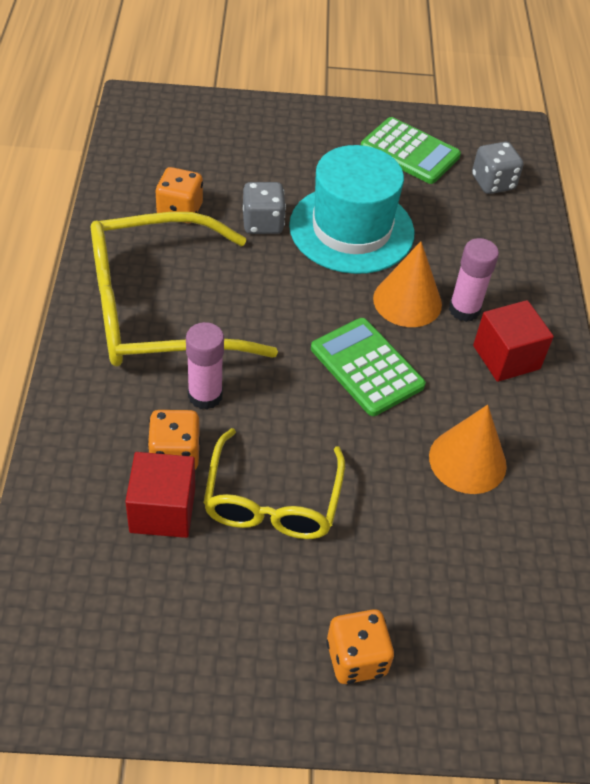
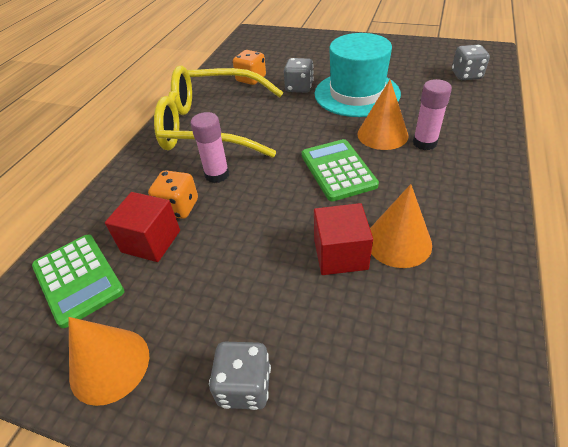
camera: 25 degrees right, 5 degrees down
(195, 671) = (109, 365): none -> orange cone
(272, 500) = (231, 247): yellow glasses -> none
(356, 658) = (245, 386): orange dice -> grey dice
(410, 152) = (411, 58): green calculator -> green calculator (78, 279)
(506, 357) = (451, 175): red cube -> red cube (340, 254)

